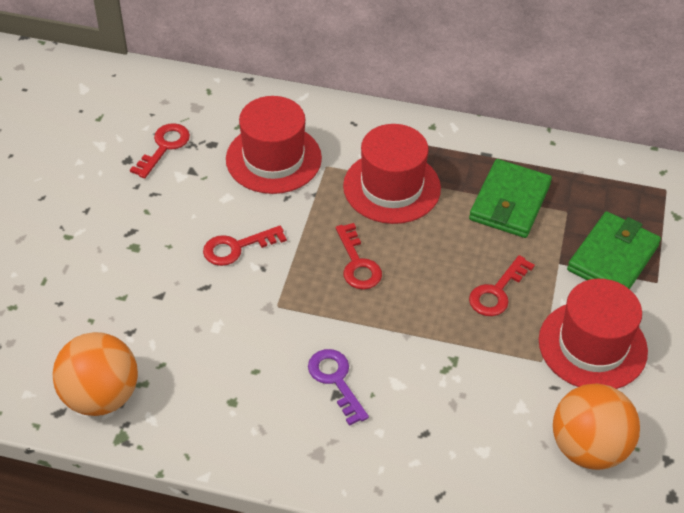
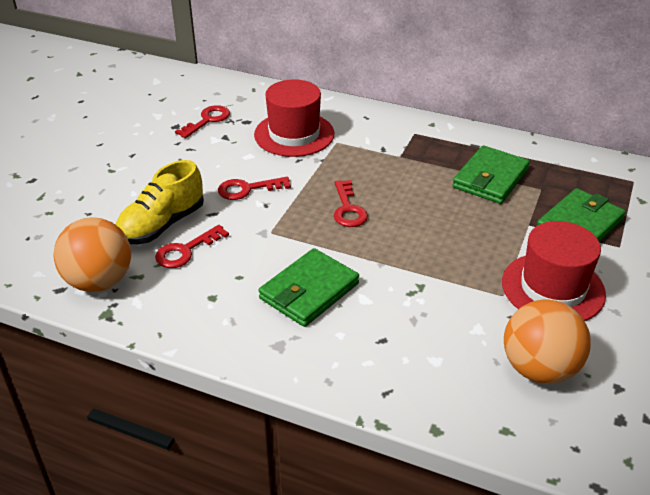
camera: 10 degrees right, 10 degrees down
(150, 310) = (162, 225): none -> yellow shoe
(336, 380) = (309, 291): purple key -> green wallet
(391, 187) = (389, 160): red hat -> none
(497, 292) = (469, 240): red key -> red key (186, 250)

